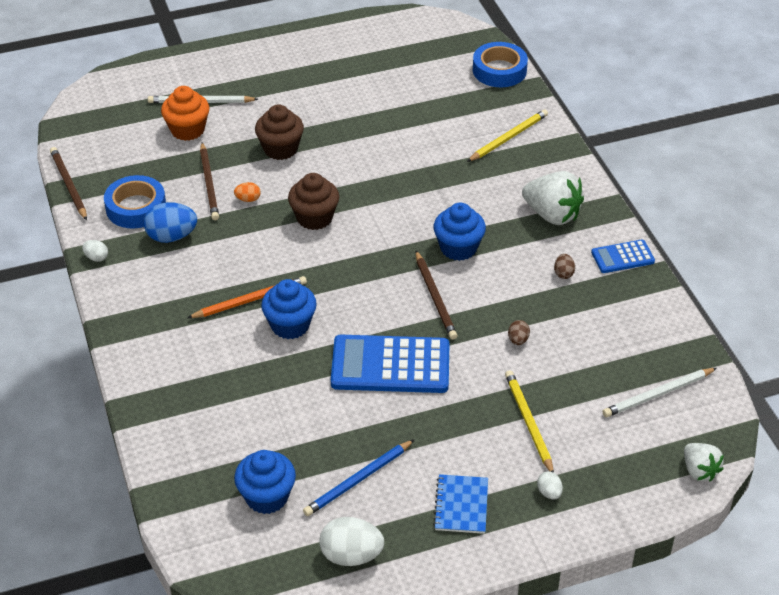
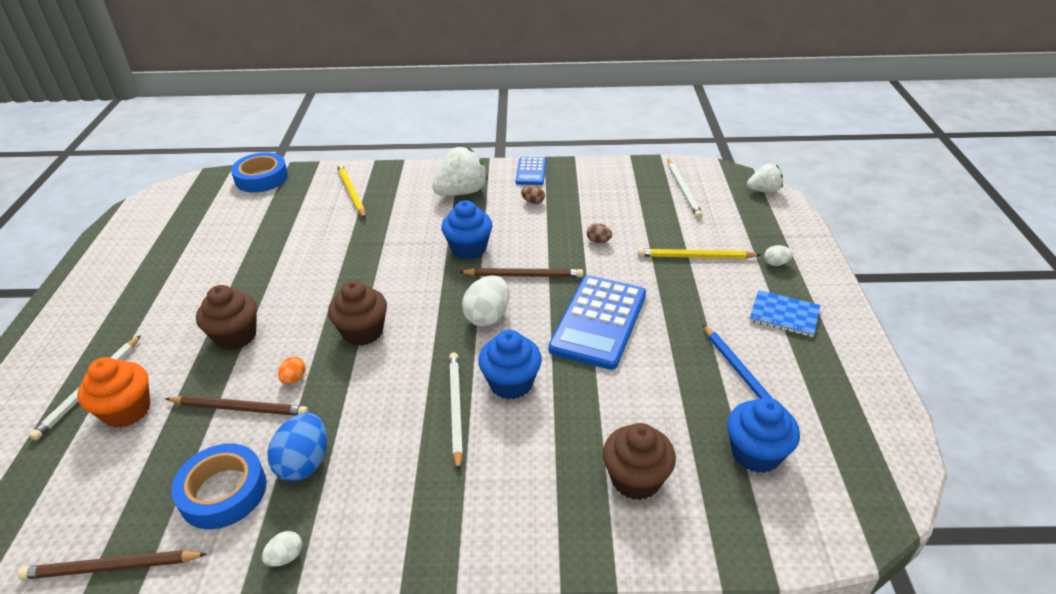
camera: 70 degrees left, 5 degrees down
(215, 423) = (636, 479): none -> brown cupcake
(249, 300) = (455, 409): orange pencil -> white pencil
(351, 555) = (841, 401): white egg -> white egg (487, 316)

